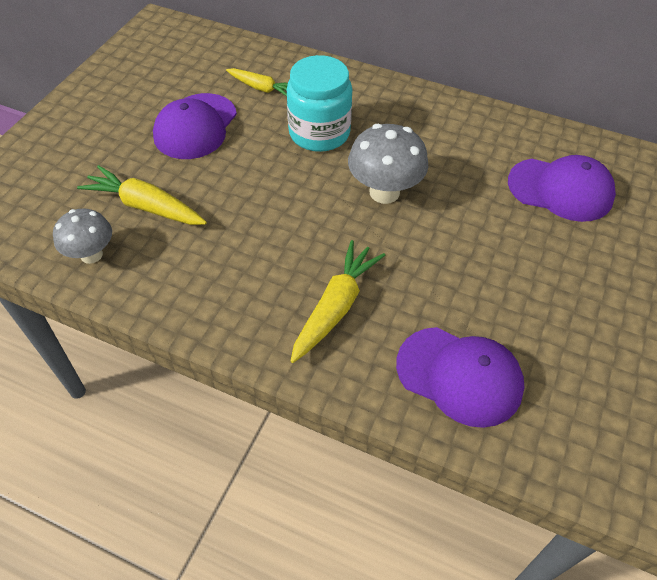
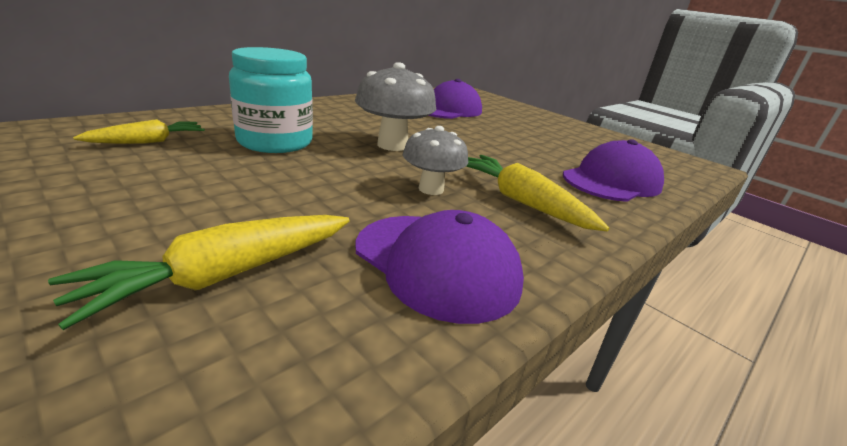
camera: 70 degrees left, 25 degrees down
(91, 255) = (268, 379): grey mushroom -> grey mushroom (431, 189)
(195, 126) = (126, 191): purple cap -> purple cap (436, 264)

